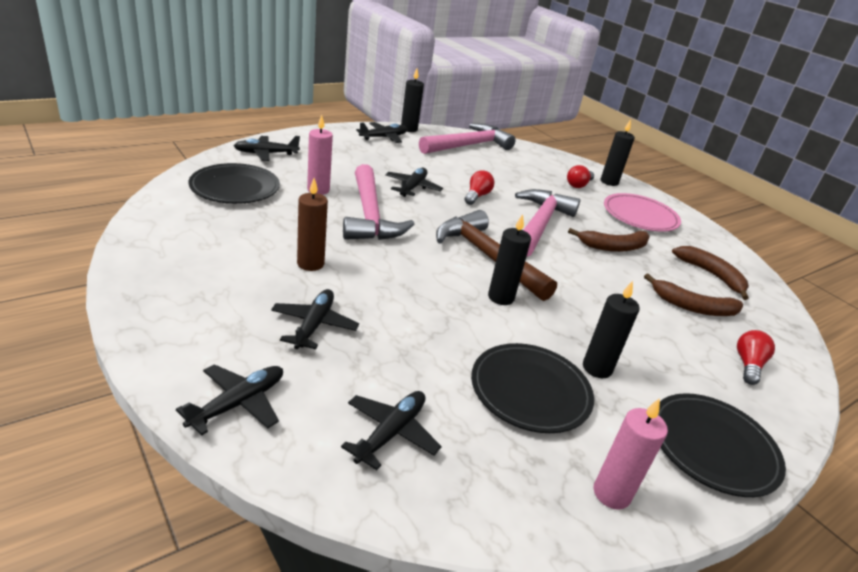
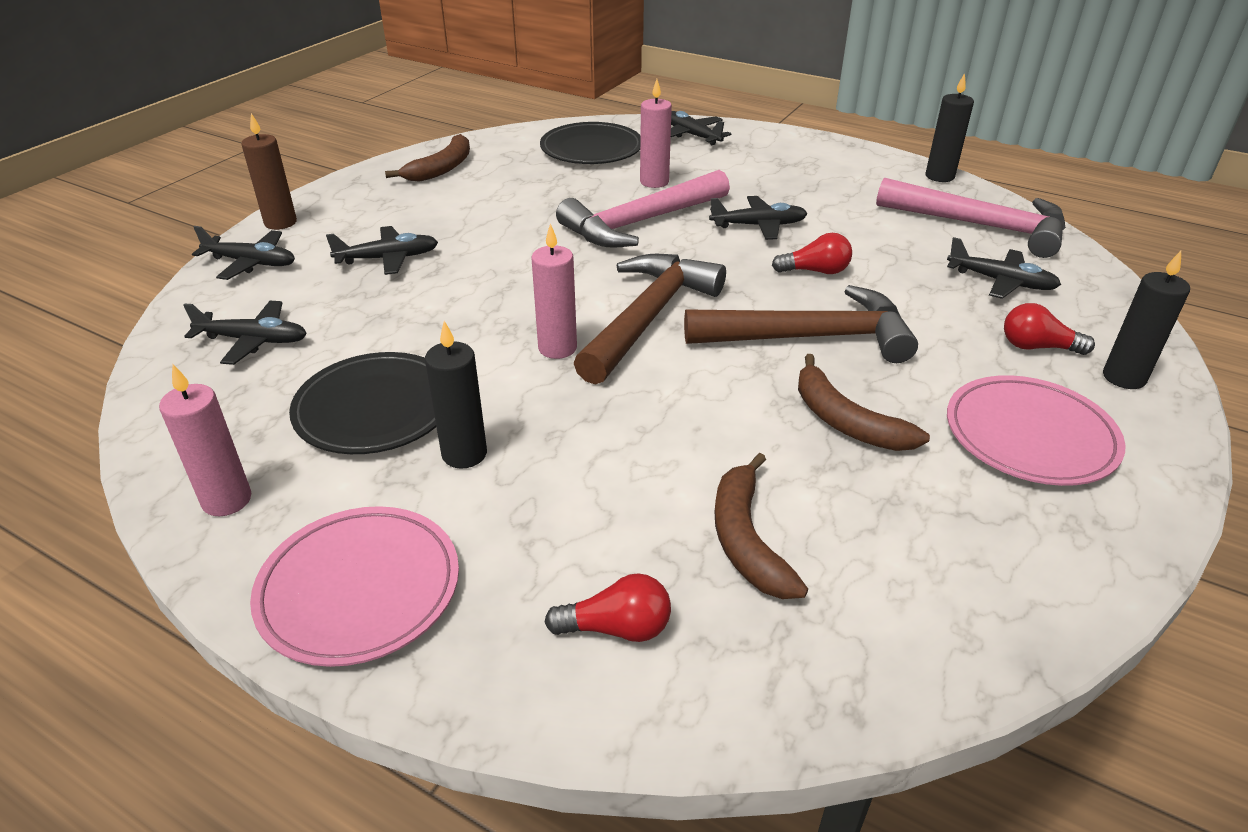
camera: 70 degrees right, 5 degrees up
(310, 264) = (493, 225): brown candle -> brown candle (280, 223)
(383, 137) = (873, 171): black plane -> black plane (1001, 282)
(501, 297) = (557, 348): black candle -> pink candle
(539, 224) = (811, 337): pink hammer -> brown hammer
(711, 275) = (911, 559): brown banana -> brown banana (441, 168)
(712, 447) = (359, 589): black plate -> pink plate

